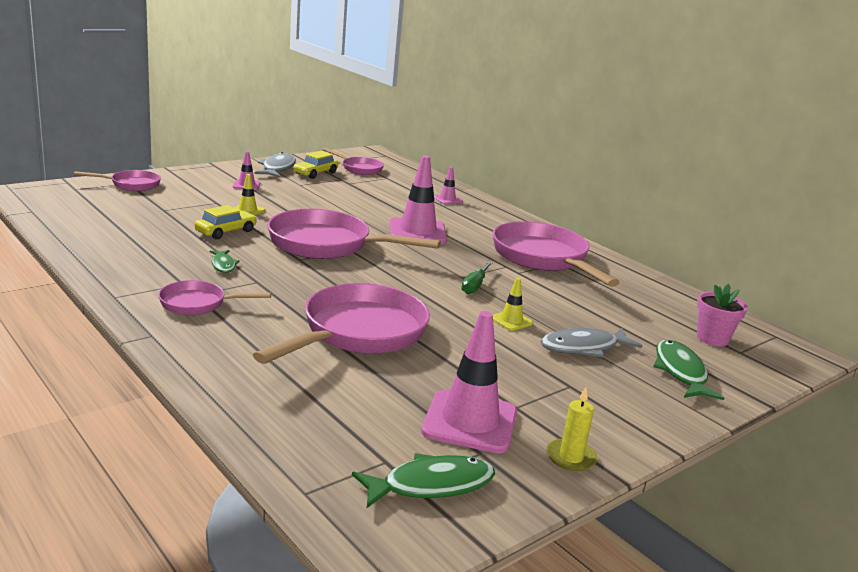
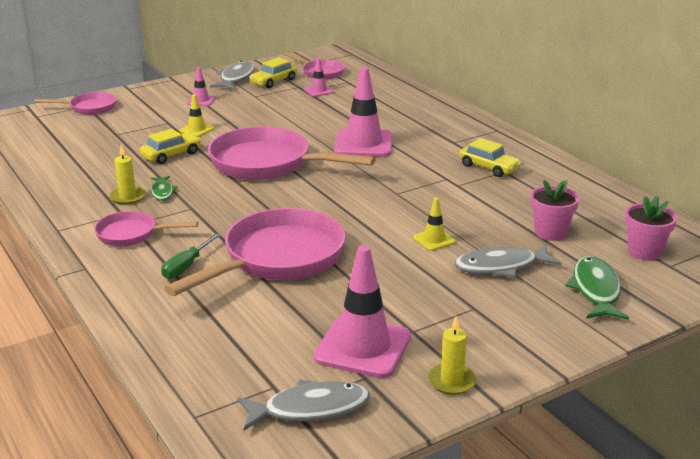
camera: 10 degrees right, 5 degrees up
(187, 268) = (127, 197): none -> yellow candle
(431, 485) = (310, 409): green fish -> grey fish
(447, 199) = (405, 103): pink traffic cone -> pink traffic cone (318, 91)
(475, 285) = (407, 202): green screwdriver -> green screwdriver (186, 266)
(543, 258) = (488, 167): pink pan -> yellow car
(620, 318) = (550, 232): none -> pink flower pot

